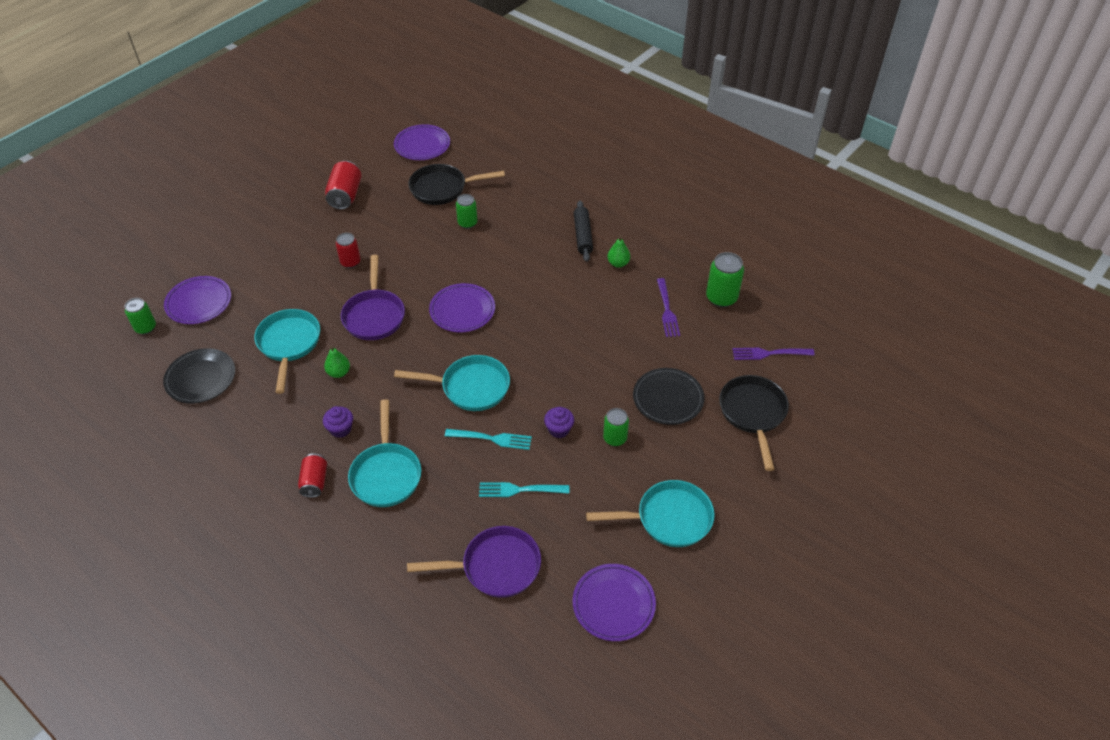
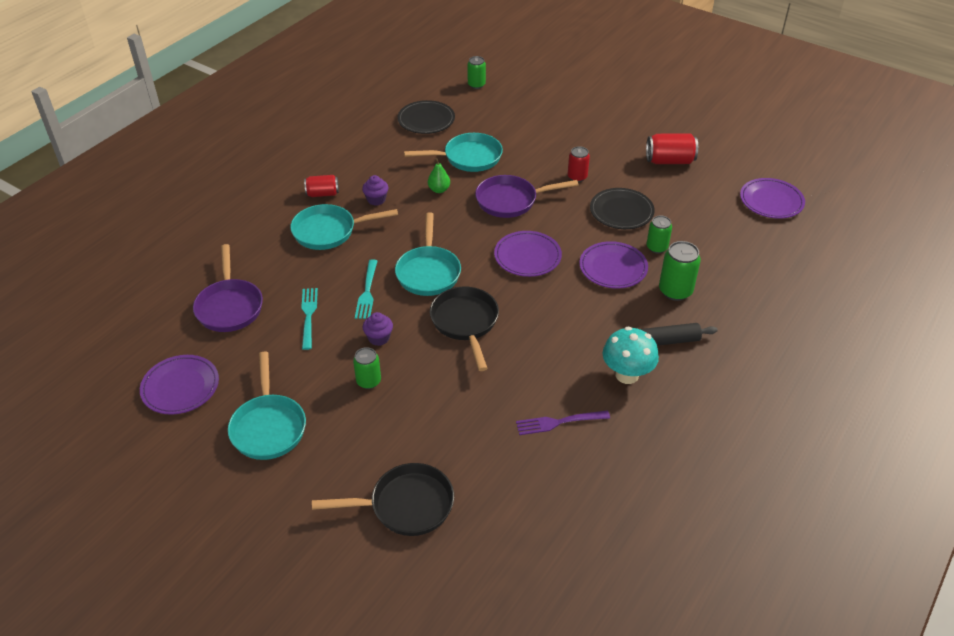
camera: 85 degrees right, 5 degrees down
(199, 303) = (508, 104): purple plate -> purple plate (613, 268)
(442, 188) = (705, 224): black pan -> black pan (465, 323)
(618, 263) = (627, 375): green pear -> turquoise mushroom
(668, 399) = (423, 424): black plate -> black plate (621, 211)
(721, 298) = (590, 477): green can -> green can (675, 291)
(770, 353) = (503, 527): purple fork -> none

